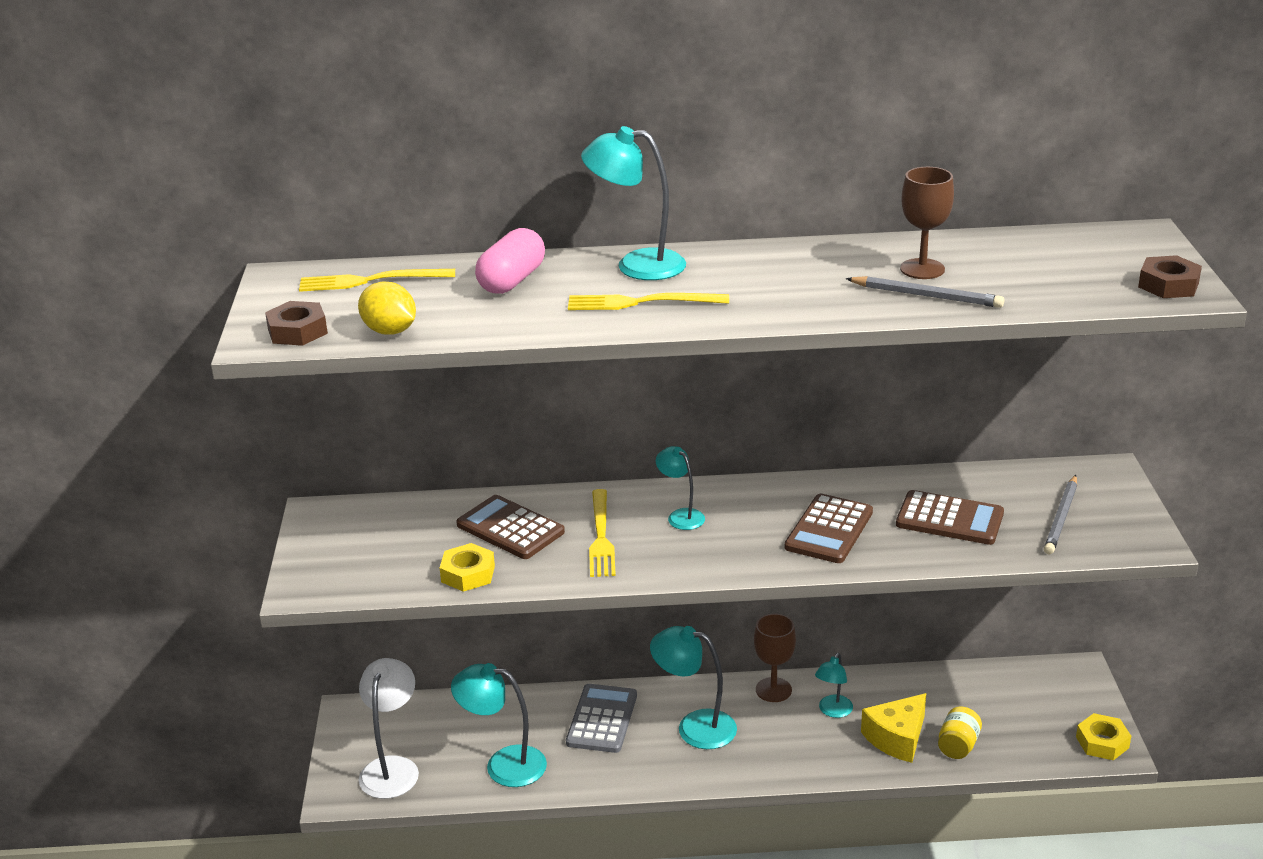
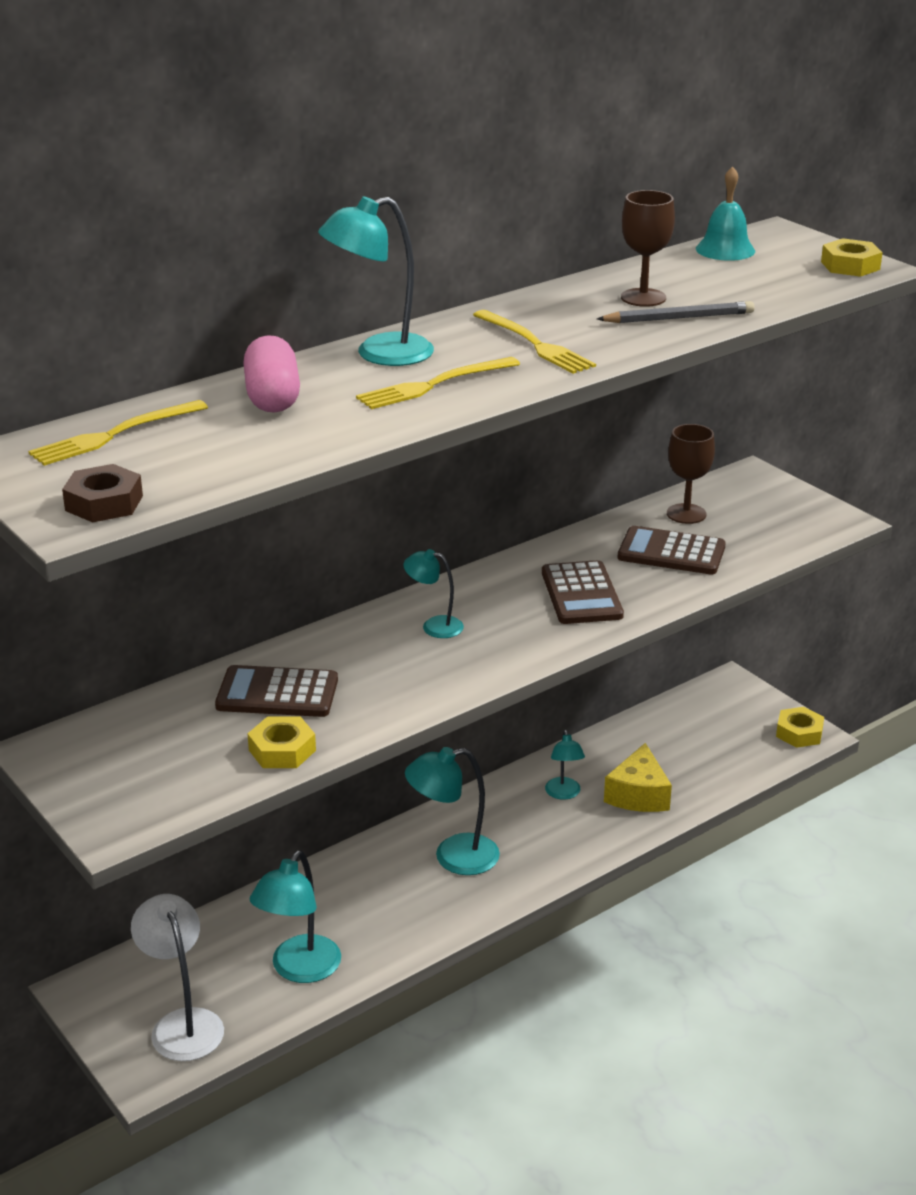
camera: 35 degrees left, 0 degrees up
(390, 331) = (211, 475): yellow lemon -> none
(503, 764) = (299, 969): turquoise lamp -> turquoise lamp turned 45 degrees counterclockwise
(601, 537) = (378, 670): yellow fork -> yellow fork (535, 344)
(602, 719) = (358, 886): grey calculator -> none
(773, 690) = (494, 796): brown goblet -> brown goblet (686, 514)
(949, 519) = (671, 552): brown calculator -> brown calculator turned 150 degrees counterclockwise
(958, 746) = (693, 781): yellow jar -> none
(1061, 517) = (756, 523): grey pencil -> none
(1065, 241) = (725, 250): none -> turquoise bell
(1168, 285) = (850, 266): brown nut -> yellow nut

